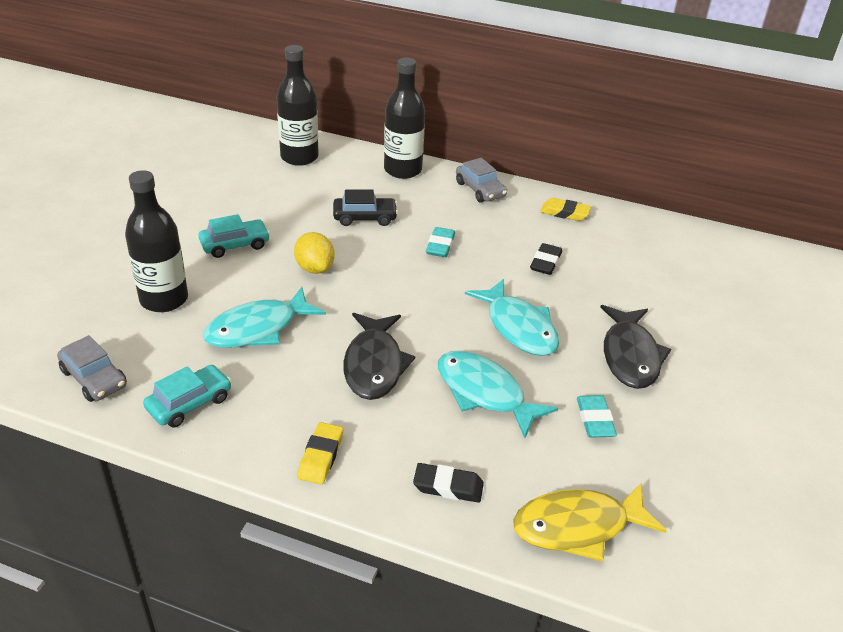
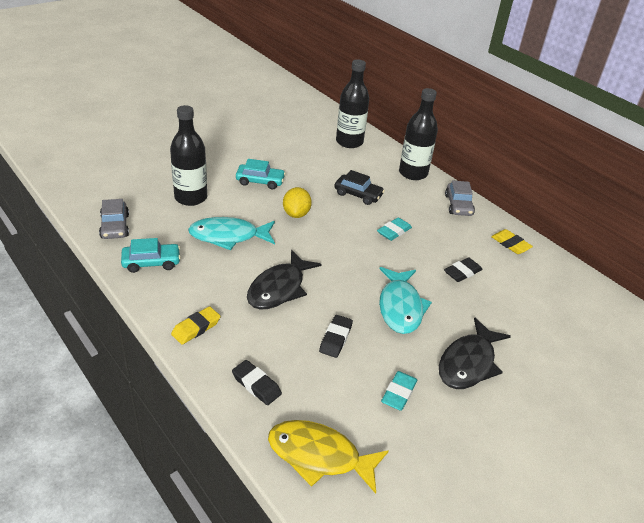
camera: 30 degrees right, 0 degrees up
(484, 393) = (335, 338): turquoise fish -> black eraser

